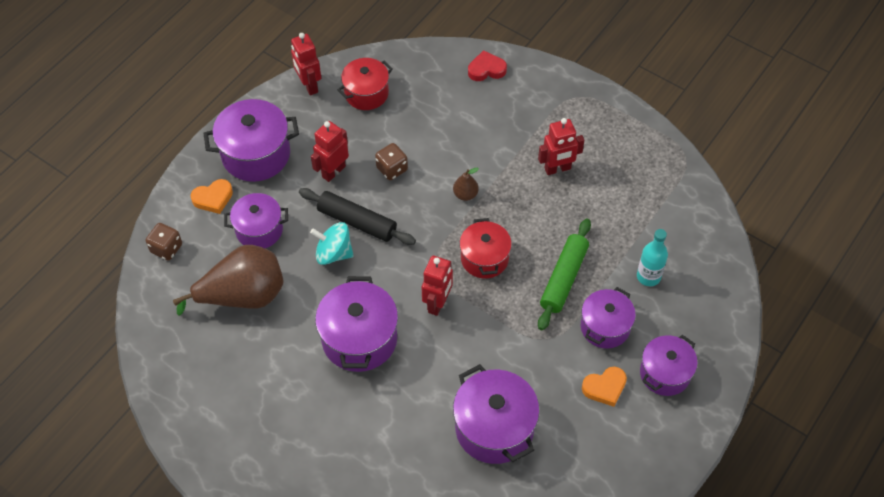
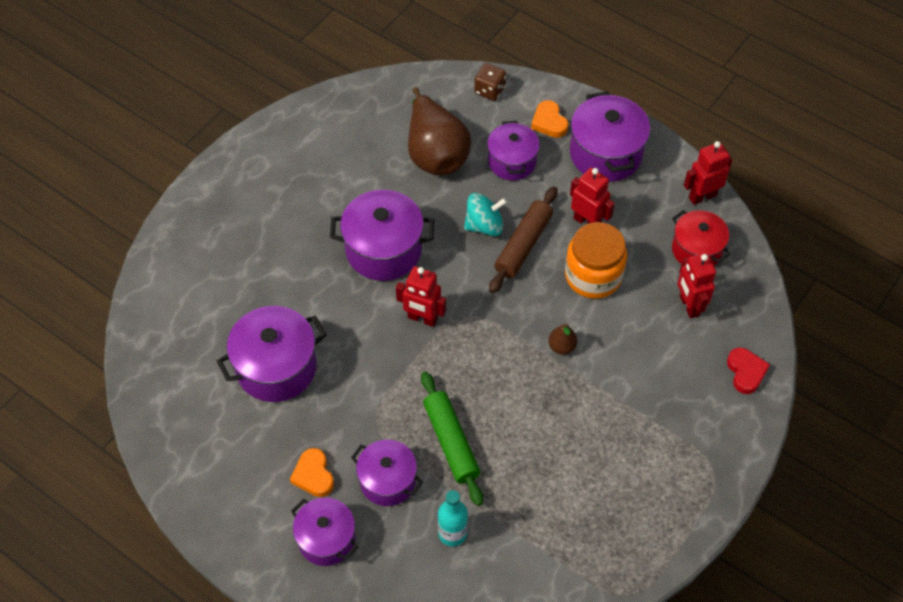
camera: 90 degrees right, 0 degrees up
(334, 253) = (484, 225): turquoise spinning top -> turquoise spinning top turned 60 degrees clockwise
(357, 222) = (523, 245): black rolling pin -> brown rolling pin
(392, 169) = (593, 276): brown dice -> orange jar
(484, 258) = (477, 363): red pot -> none
(557, 169) = (602, 444): red robot -> red robot (689, 306)
(564, 278) = (451, 442): green rolling pin -> green rolling pin turned 45 degrees clockwise

